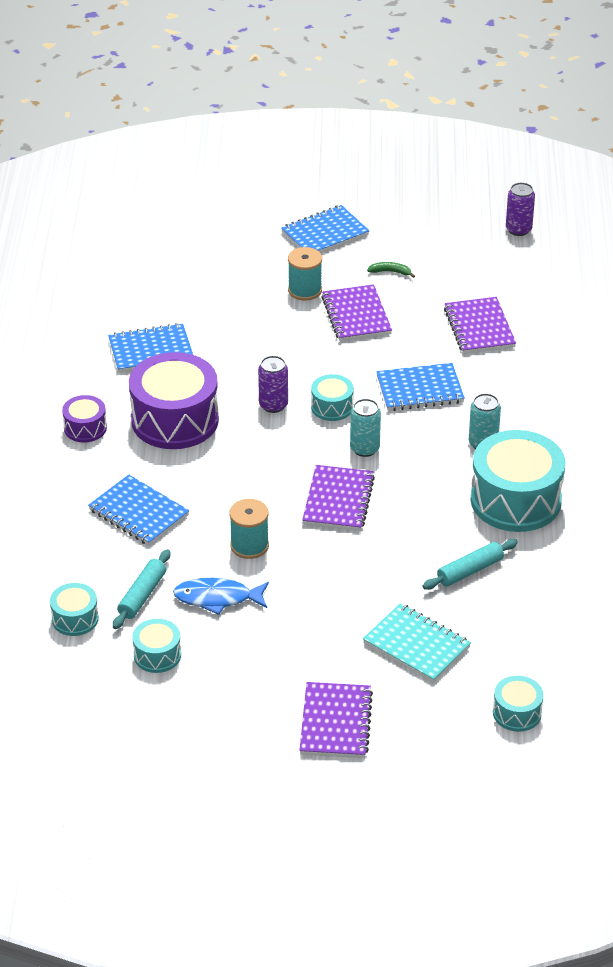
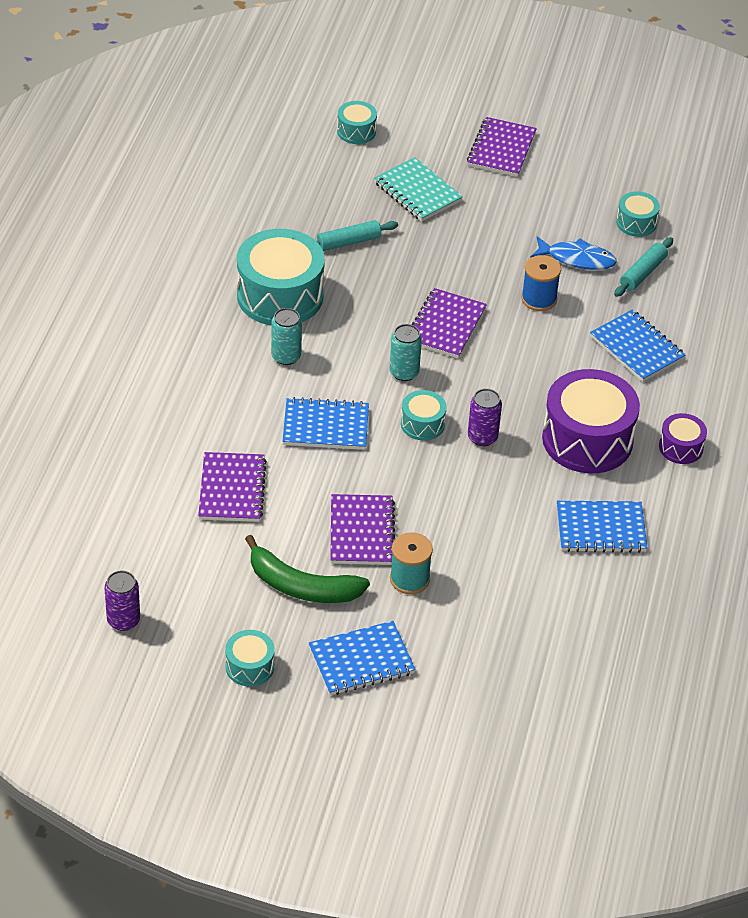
camera: 170 degrees left, 5 degrees up
(75, 619) = (704, 264): turquoise drum -> turquoise drum (249, 666)
(249, 545) = (539, 299): turquoise spool -> blue spool
(390, 272) = (302, 586): green banana -> green banana, size x2.37

